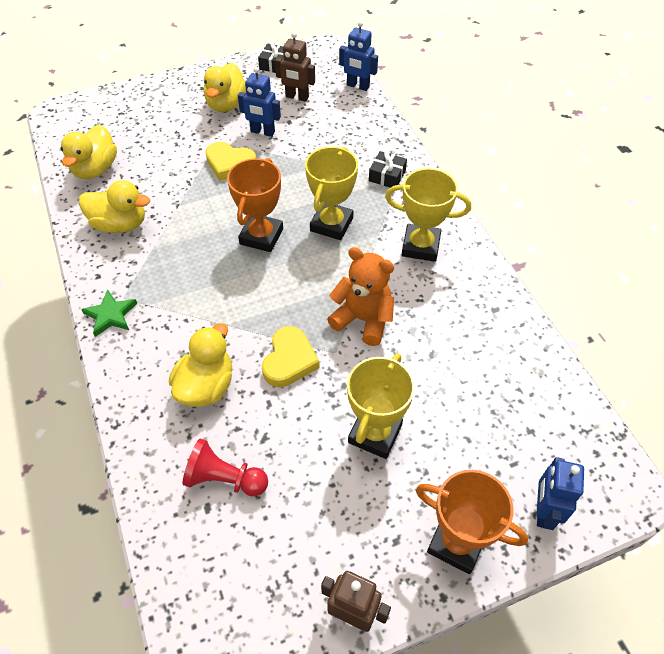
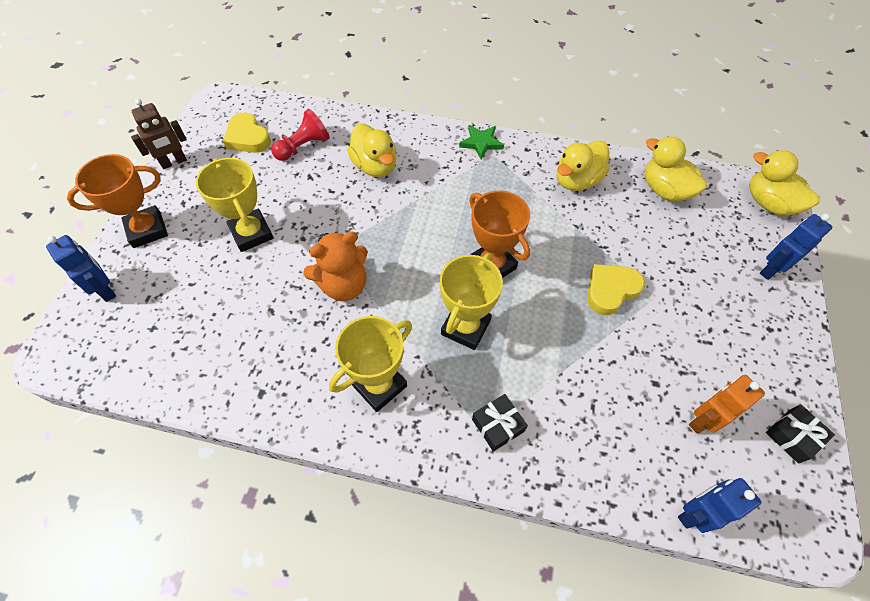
camera: 125 degrees right, 5 degrees up
(226, 104) = (722, 337): yellow duck -> yellow duck (769, 203)
(262, 132) = (649, 345): blue robot -> blue robot (771, 269)
(289, 360) = (352, 219): yellow heart -> yellow heart (248, 137)
(297, 97) = (703, 420): brown robot -> orange robot
(331, 224) = (465, 327): yellow trophy -> yellow trophy turned 60 degrees clockwise

